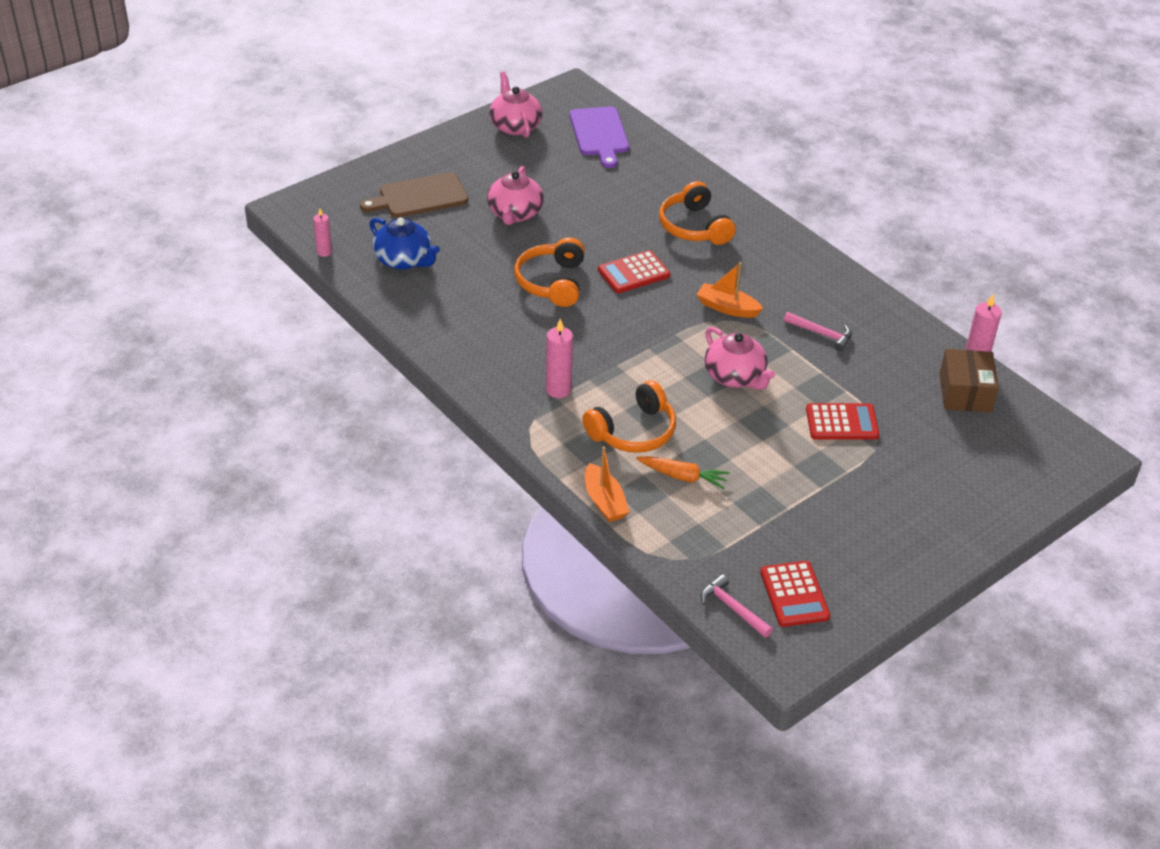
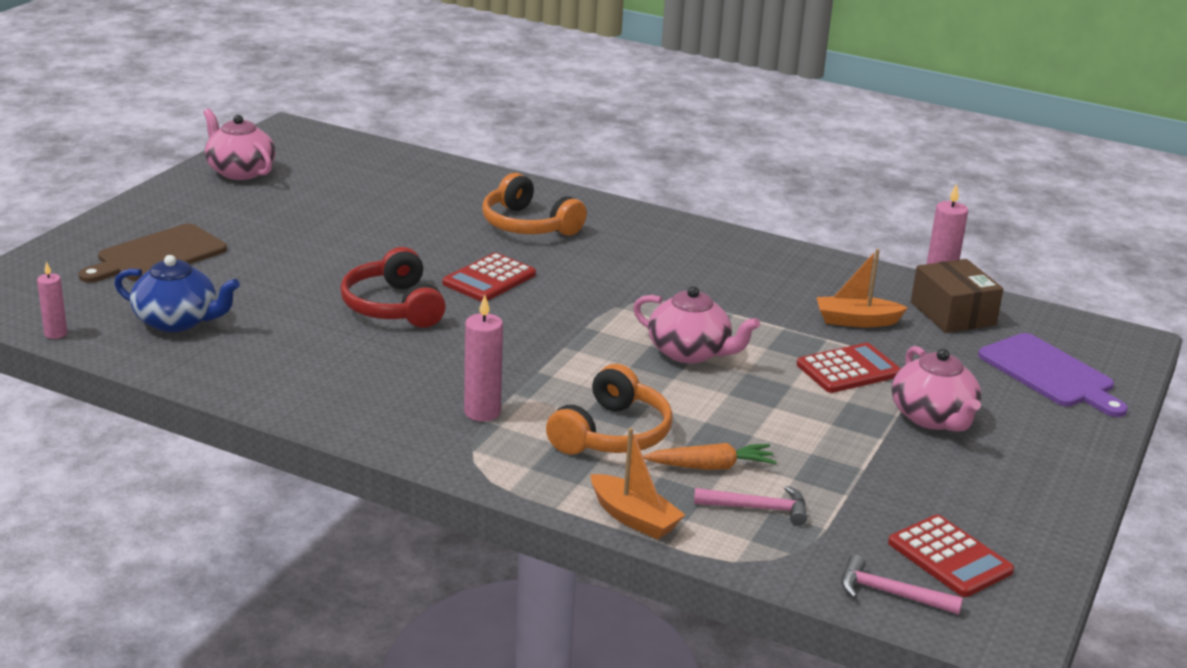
camera: 25 degrees left, 15 degrees down
(515, 213) = (297, 250): pink teapot -> pink teapot (933, 418)
(551, 282) = (393, 307): orange headphones -> red headphones
(599, 134) = (351, 163): purple cutting board -> purple cutting board (1050, 374)
(727, 308) = (627, 290): orange boat -> orange boat (856, 321)
(821, 334) = (753, 293): pink hammer -> pink hammer (758, 508)

